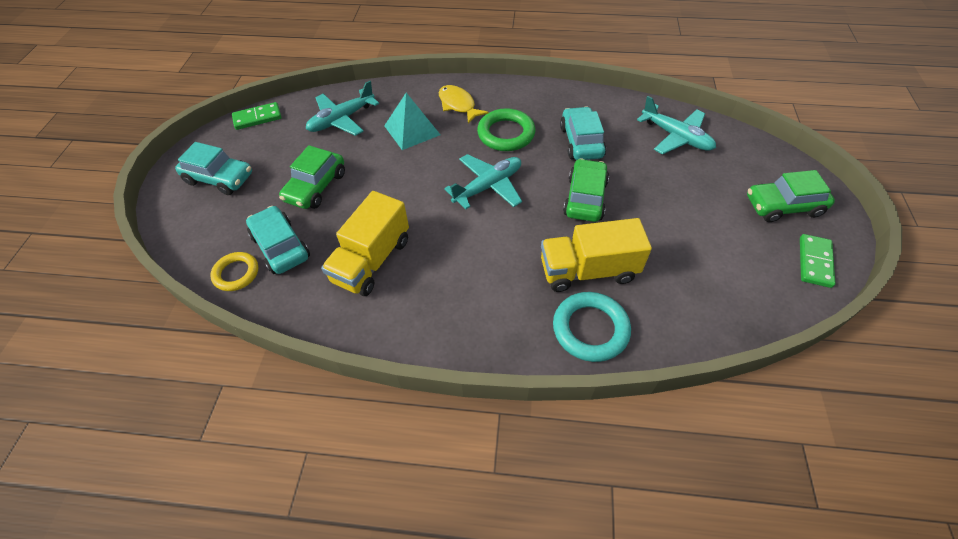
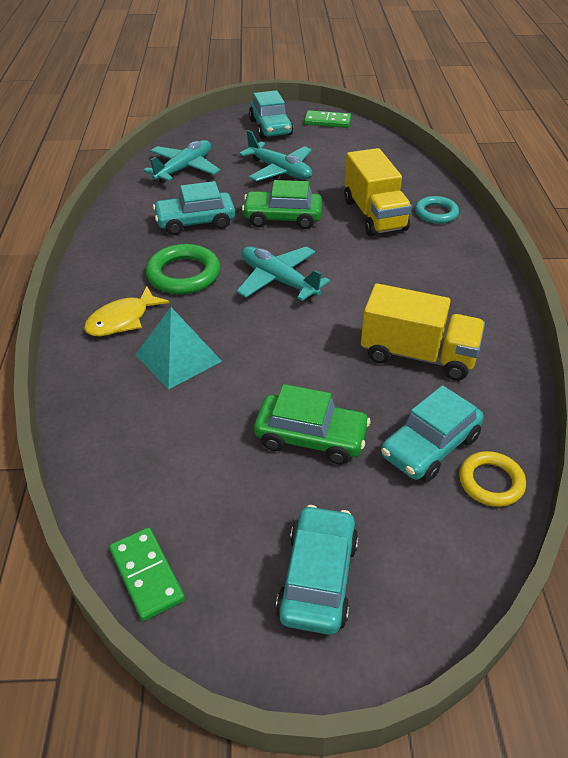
camera: 100 degrees left, 10 degrees down
(341, 120) = (154, 443): turquoise plane -> turquoise plane (280, 171)
(590, 329) = (436, 213): turquoise ring -> turquoise ring, size x0.65
(783, 206) = (270, 127): green car -> turquoise car

